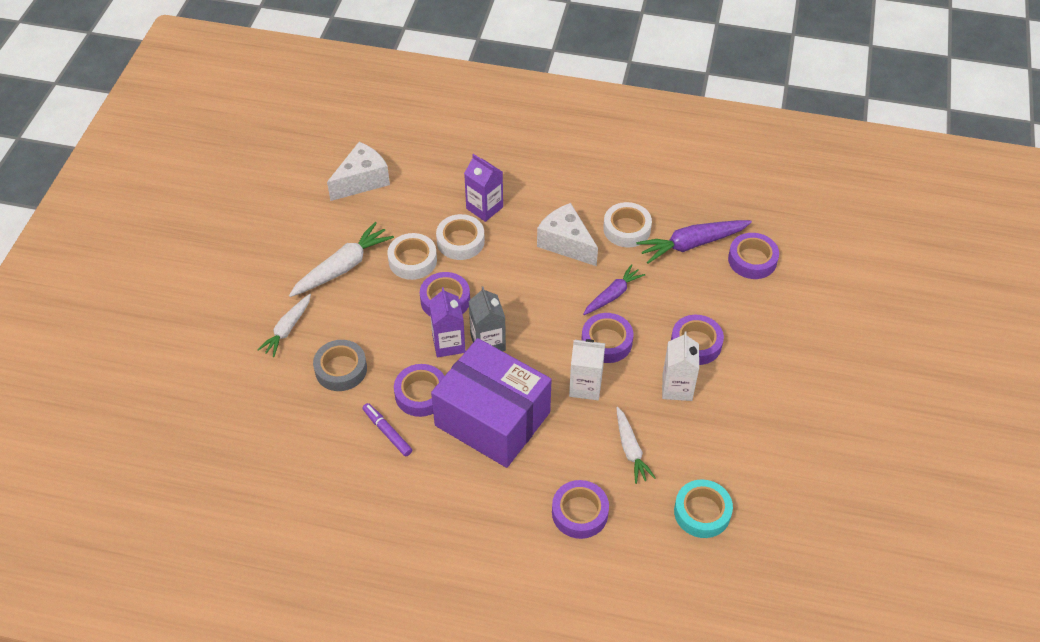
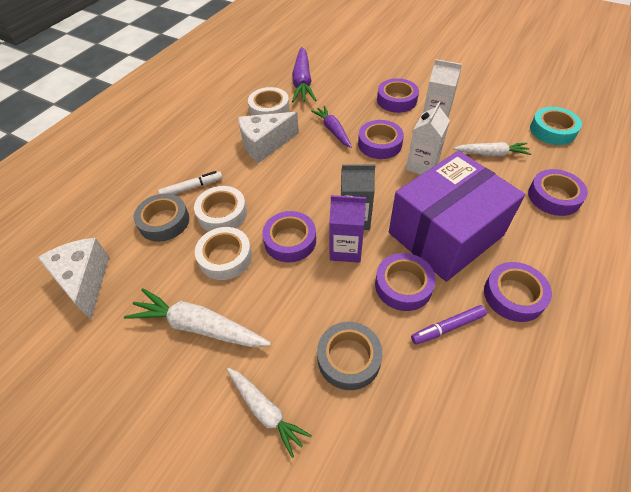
camera: 70 degrees left, 0 degrees up
(342, 267) = (199, 327): white carrot -> white carrot turned 45 degrees counterclockwise
(437, 204) = (164, 221): none -> grey tape
(484, 208) = (192, 188): purple carton -> white marker
(752, 260) = (331, 60): purple tape -> purple tape (513, 295)

